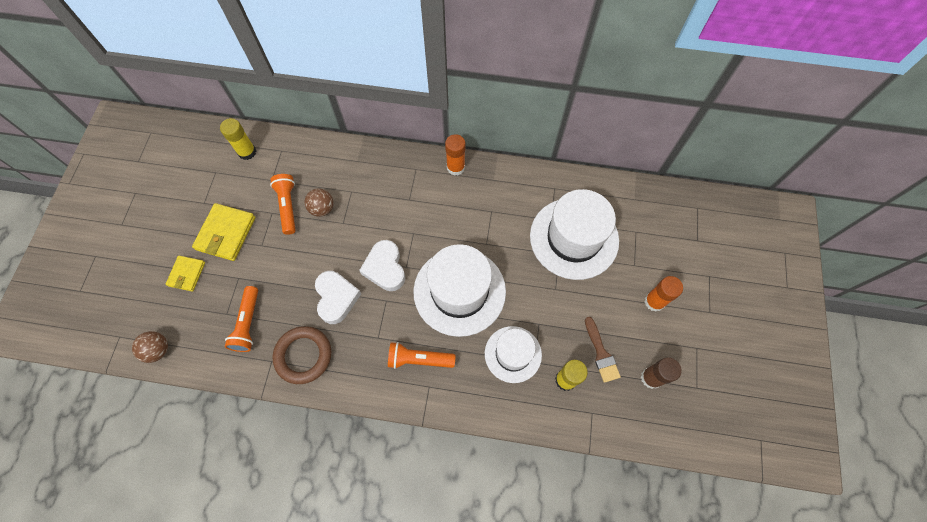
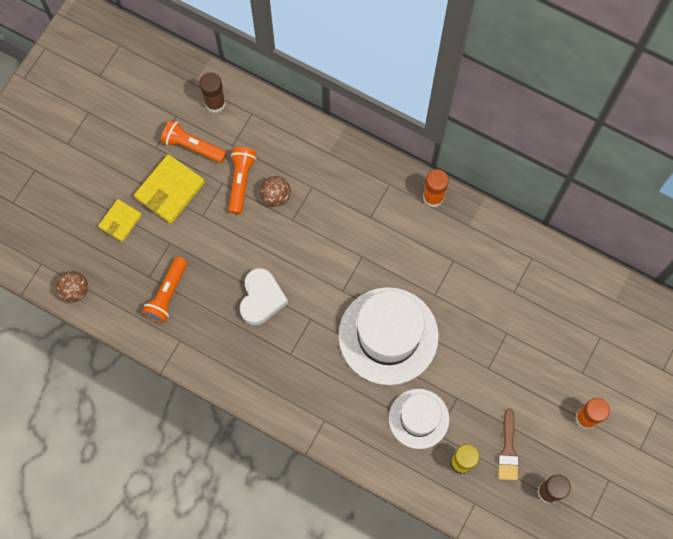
camera: 20 degrees right, 5 degrees up
(247, 152) = (215, 103): yellow glue stick -> brown glue stick
(303, 355) = (212, 346): brown ring -> none
(385, 268) = (320, 284): white heart -> none
(419, 359) = (324, 390): orange flashlight -> orange flashlight (193, 146)
(574, 238) = (530, 321): white hat -> none

